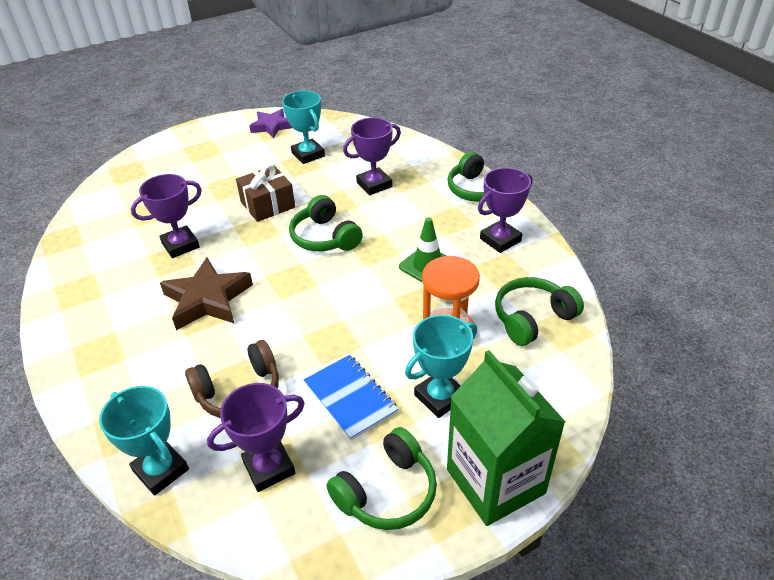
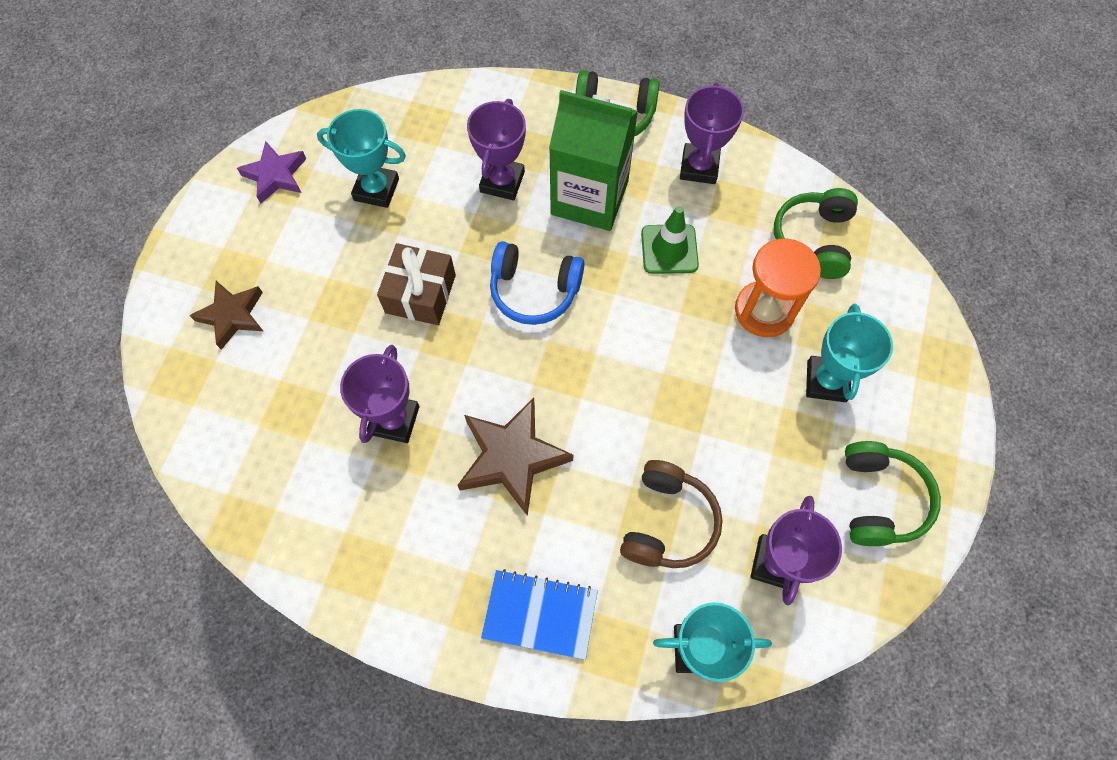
camera: 45 degrees left, 25 degrees up
(178, 164) = (232, 316): none -> brown star
(324, 237) = (534, 290): green headphones -> blue headphones
(350, 398) = (762, 444): blue notebook -> blue notebook (540, 614)
(495, 481) = (938, 420): green carton -> green carton (589, 197)

